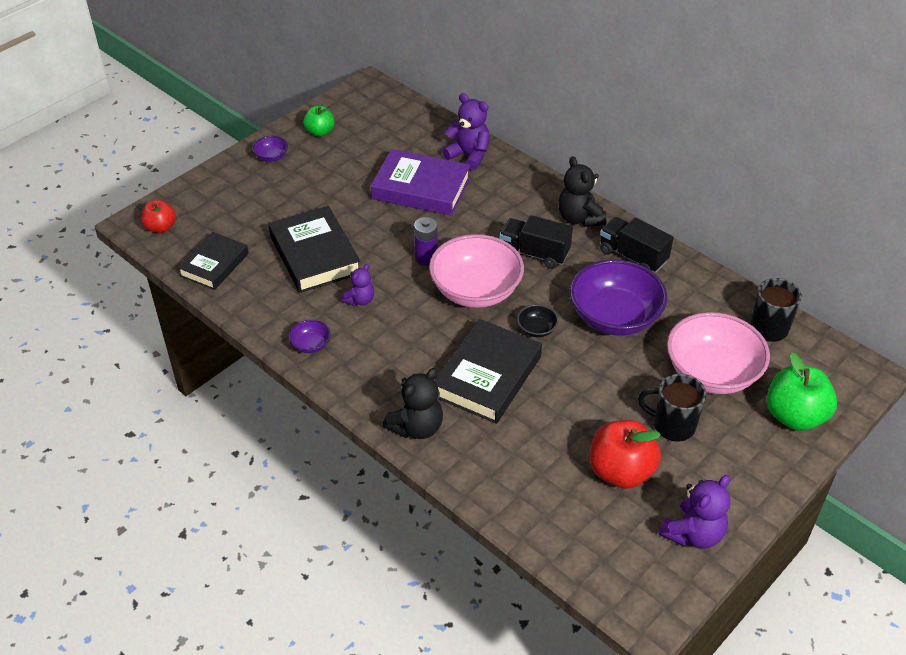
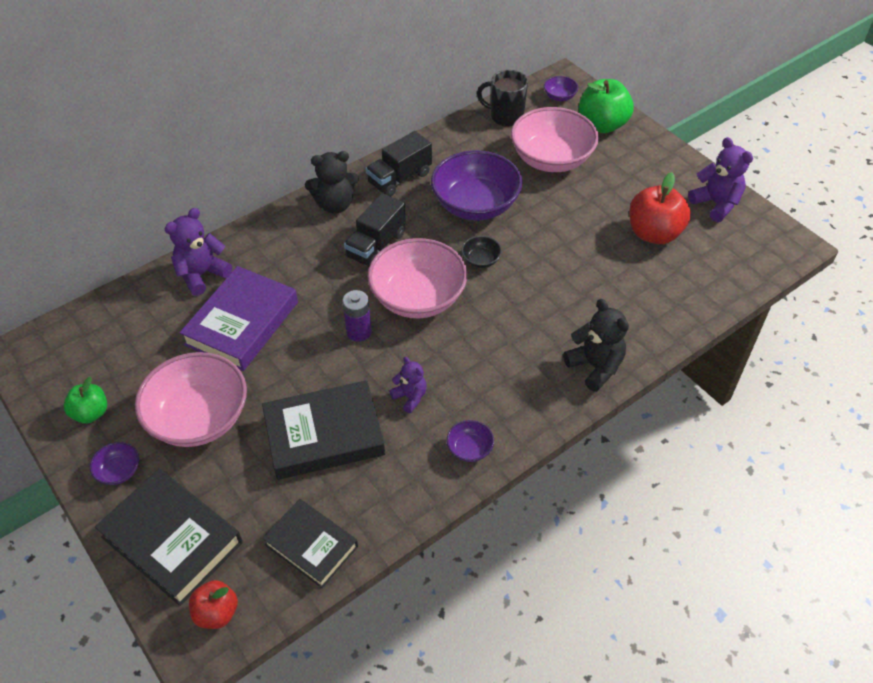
camera: 80 degrees left, 5 degrees up
(322, 185) = (199, 418): none -> pink bowl
(487, 376) = (536, 304): black book -> black book (172, 539)
(672, 425) = (607, 193): black mug -> none
(829, 372) = (559, 97): none -> purple bowl

